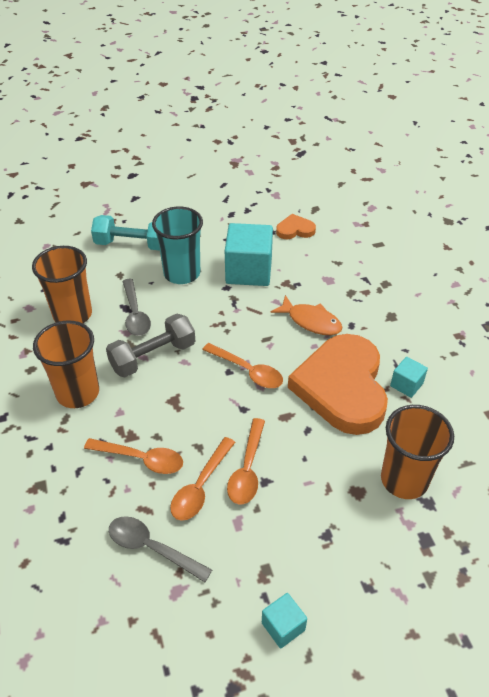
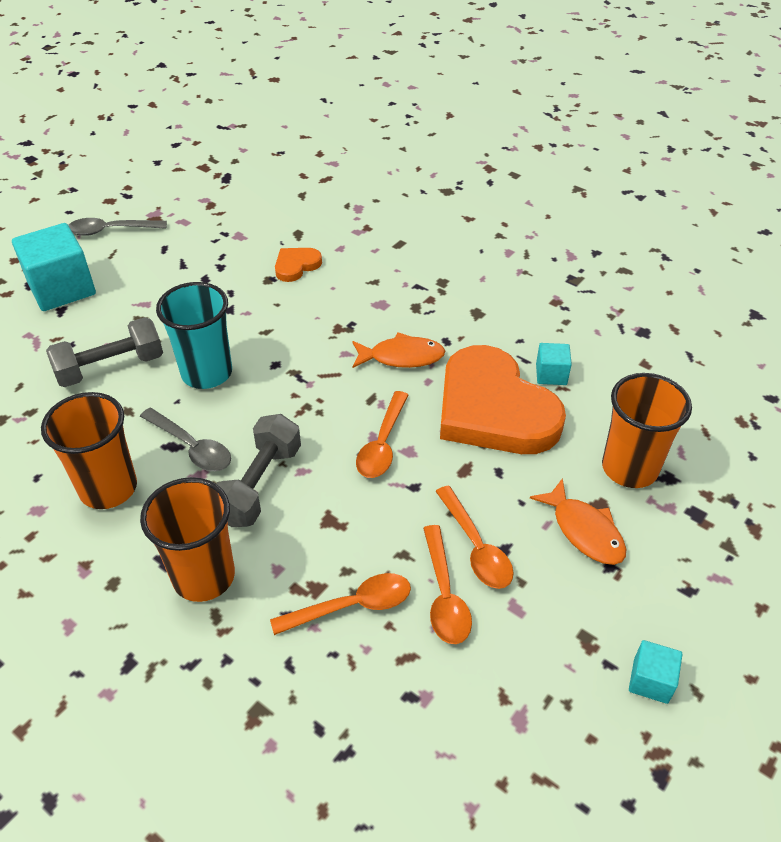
camera: 35 degrees left, 0 degrees up
(132, 245) = (110, 367): turquoise dumbbell -> grey dumbbell
(152, 548) = (453, 693): grey spoon -> grey spoon (111, 230)
(247, 371) = (382, 444): orange spoon -> orange spoon turned 105 degrees clockwise
(248, 271) = (285, 334): turquoise cube -> turquoise cube (62, 288)
(330, 502) = (584, 531): none -> orange fish

